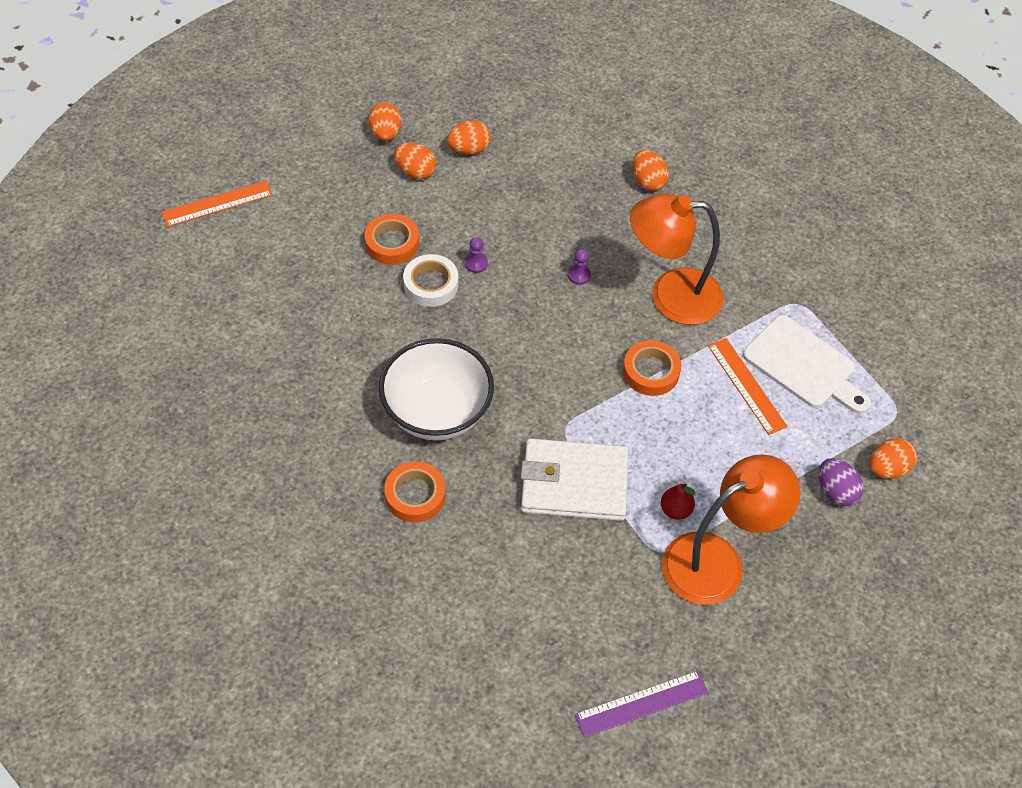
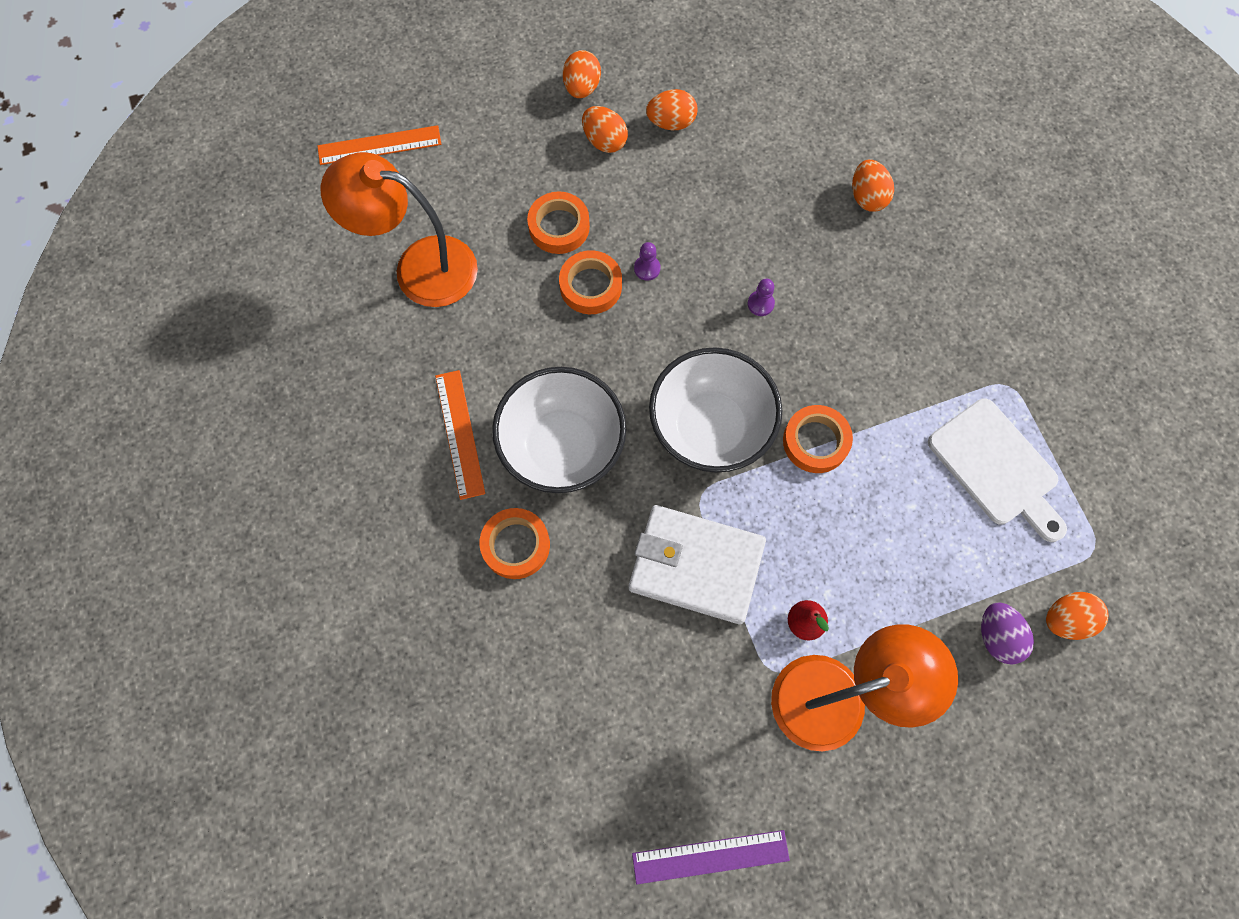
camera: 15 degrees right, 15 degrees up
(431, 284) = (591, 286): white tape -> orange tape
(560, 376) = (710, 428): none -> white bowl
(671, 296) = (860, 349): orange lamp -> orange lamp (419, 267)
(746, 385) = (923, 480): orange ruler -> orange ruler (459, 433)

